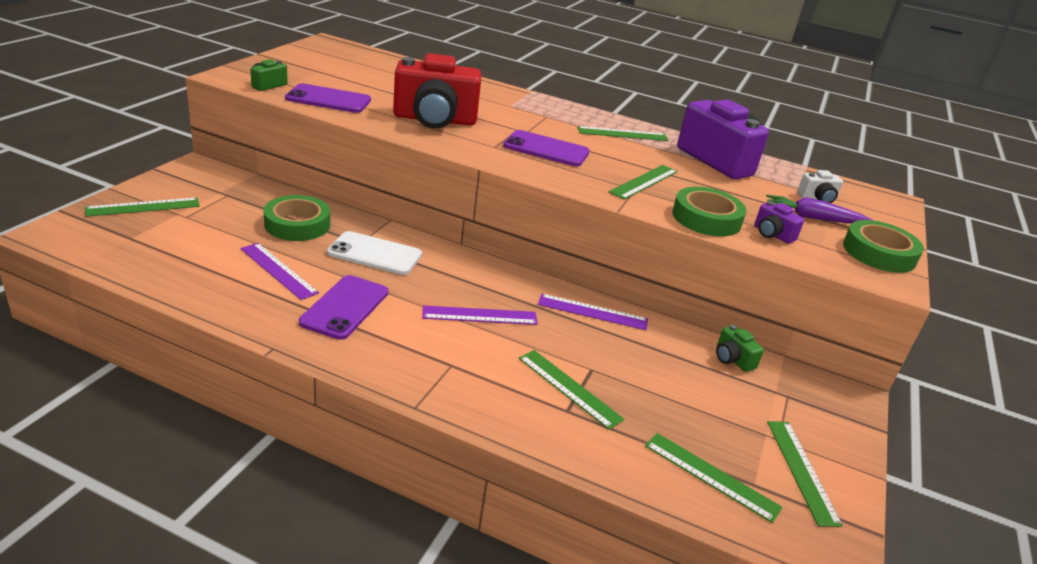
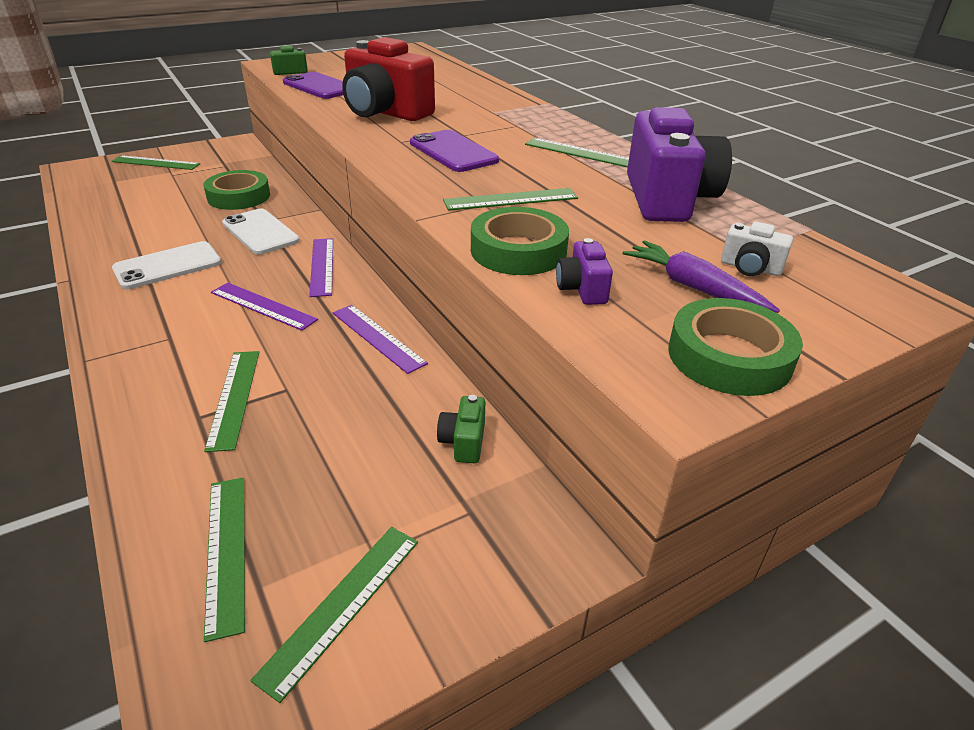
camera: 40 degrees right, 5 degrees up
(278, 270) = (168, 226): purple ruler -> purple ruler (322, 266)
(345, 307) = (168, 266): purple phone -> white phone

